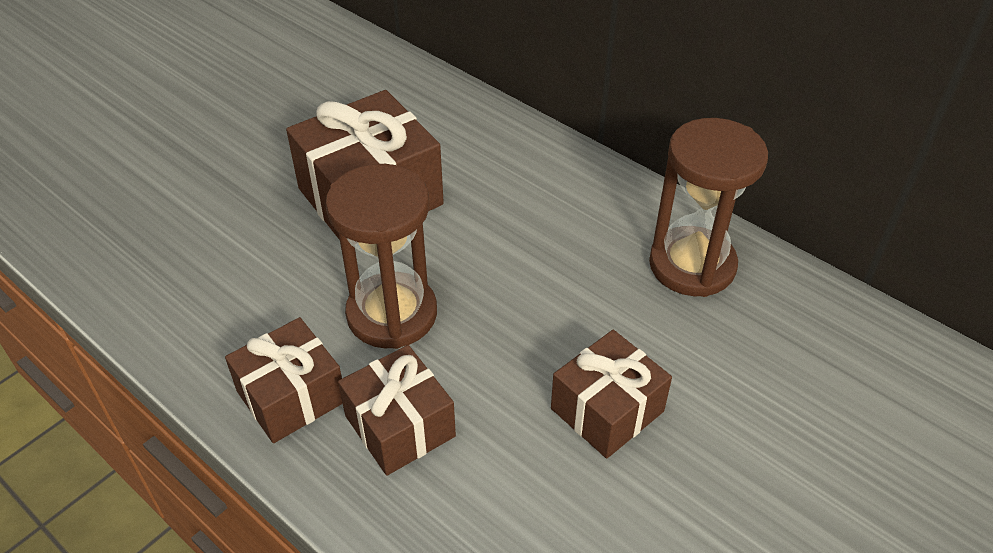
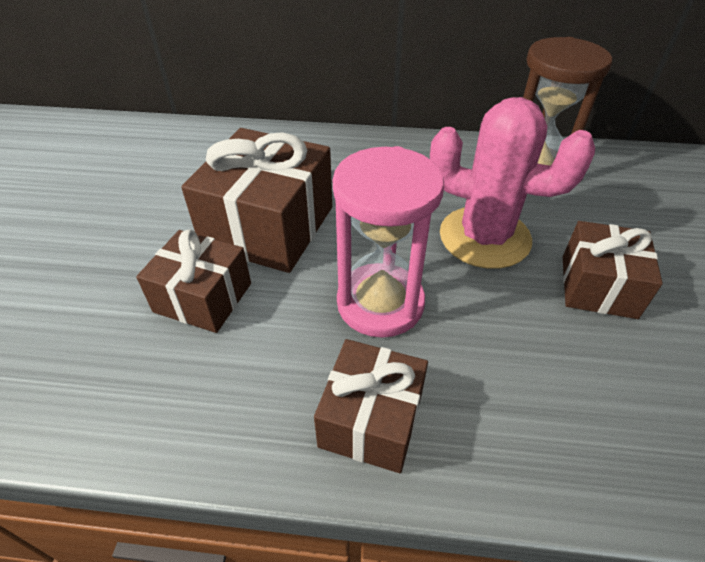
camera: 35 degrees left, 0 degrees up
(392, 314) = (380, 303): brown hourglass -> pink hourglass
(400, 426) = (483, 386): brown gift -> brown gift (203, 297)
(553, 306) = (484, 237): none -> pink cactus

